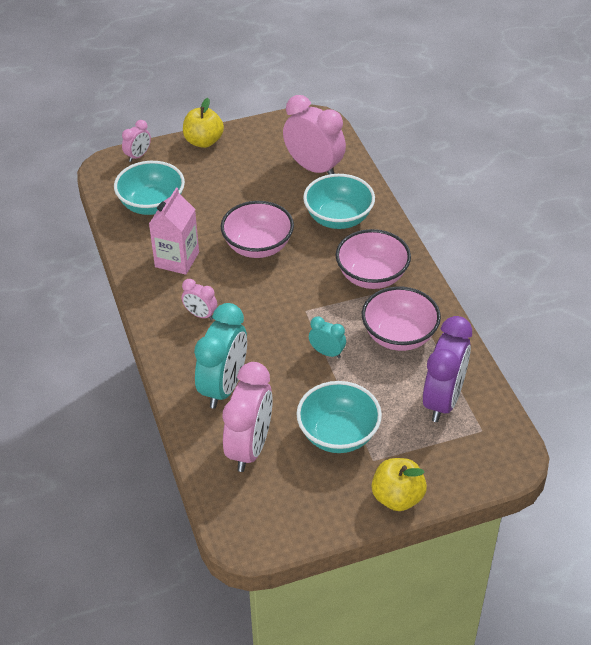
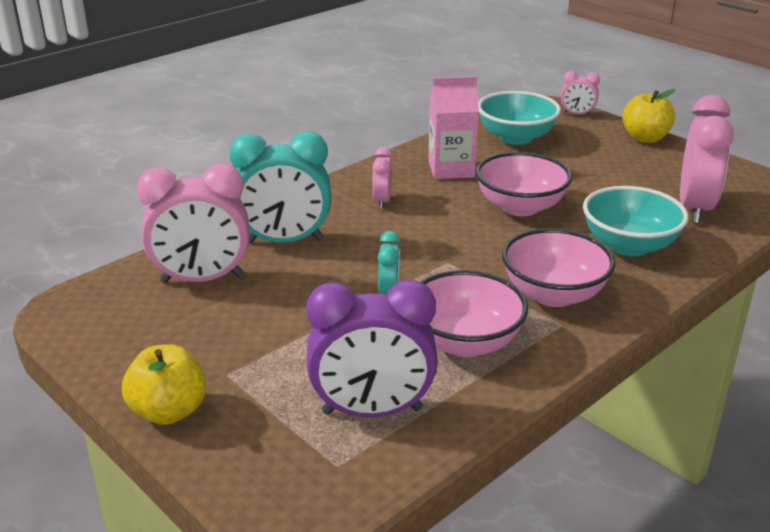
camera: 65 degrees right, 15 degrees down
(338, 434) = (256, 335): turquoise bowl -> none

